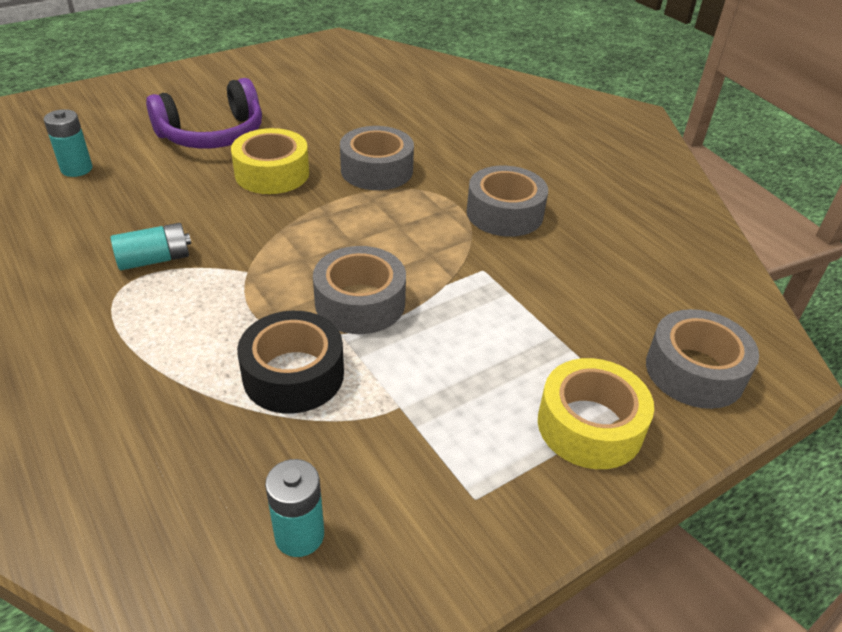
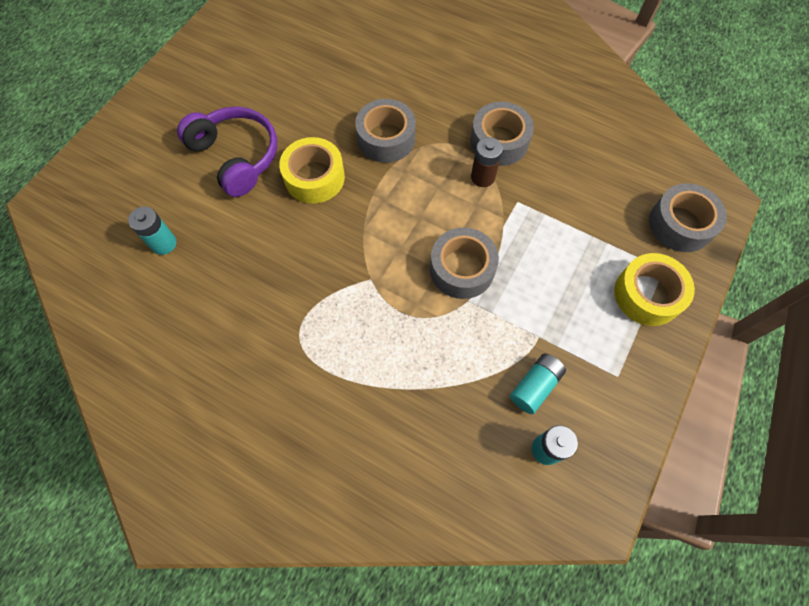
camera: 25 degrees left, 25 degrees up
(155, 259) = (300, 300): turquoise battery -> turquoise battery (535, 386)
(212, 134) = (236, 157): purple headphones -> purple headphones turned 75 degrees counterclockwise
(293, 374) = (463, 346): black tape -> none
(458, 235) = (482, 177): none -> brown battery

